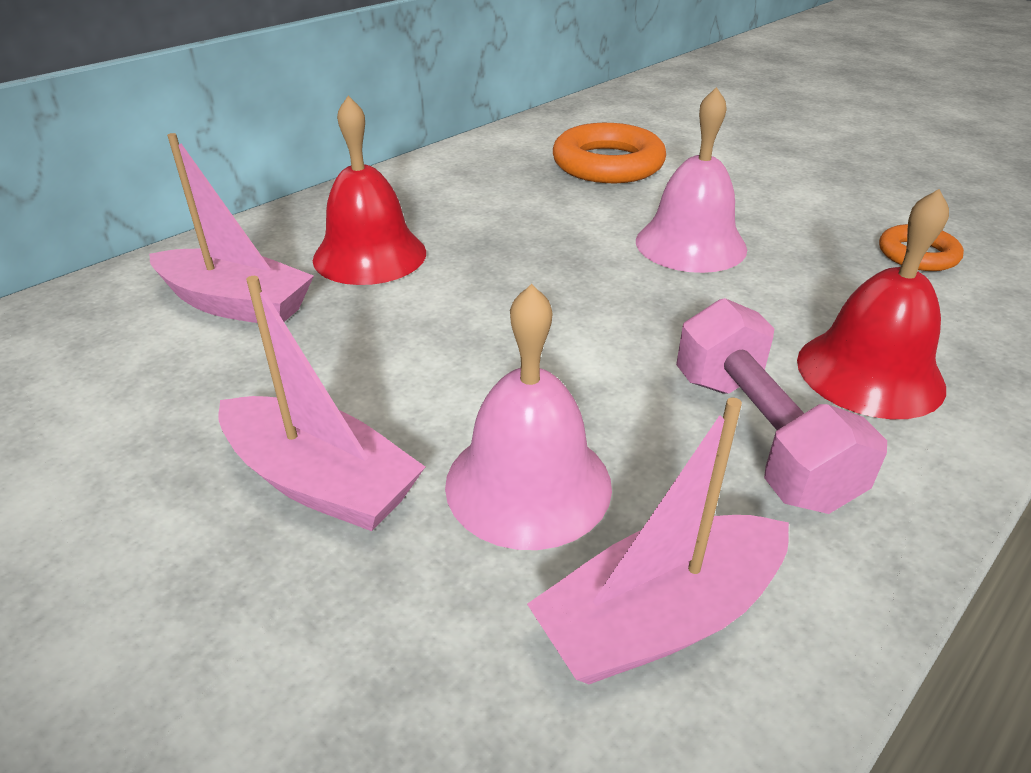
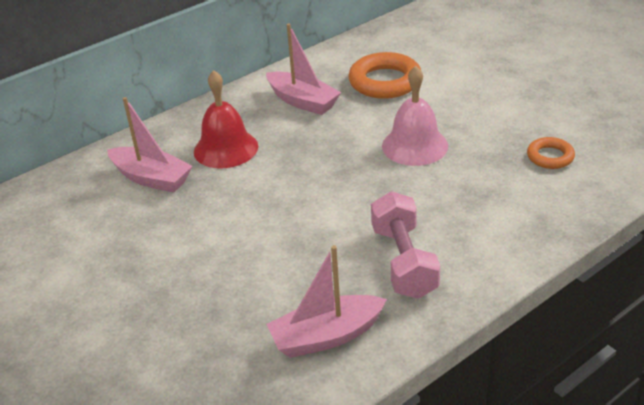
camera: 10 degrees right, 0 degrees up
(321, 482) = (190, 274): pink boat -> pink boat (302, 101)
(528, 484) = (284, 279): pink bell -> none
(870, 373) = (479, 230): red bell -> none

